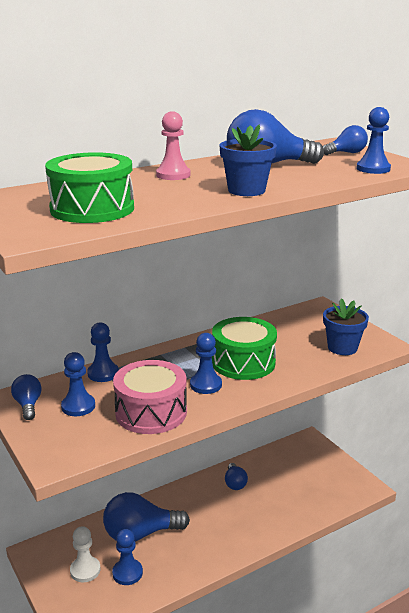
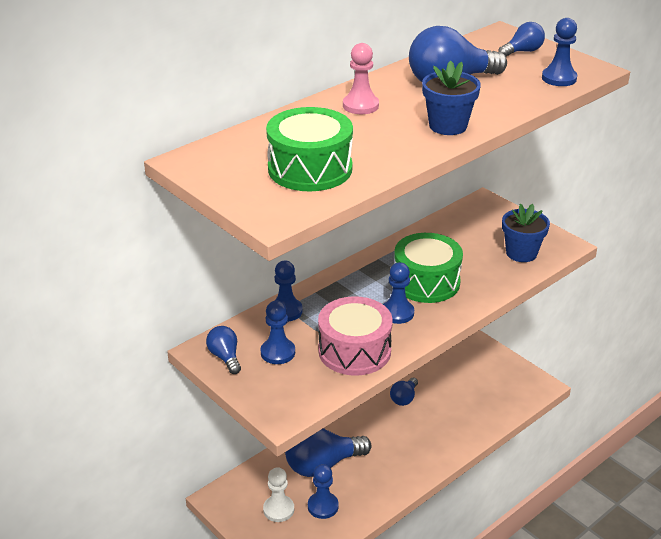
camera: 10 degrees left, 10 degrees up
(235, 483) = (404, 398): blue light bulb -> blue light bulb turned 45 degrees clockwise

